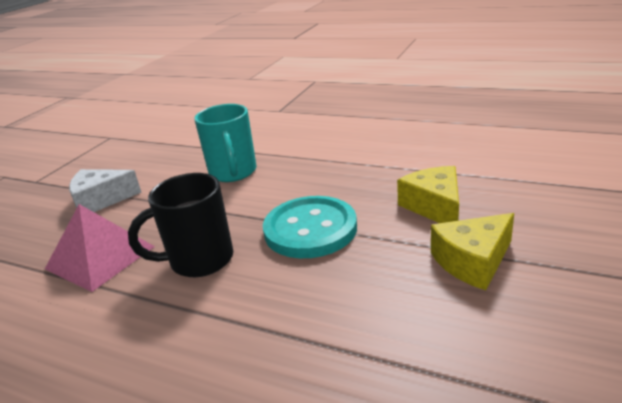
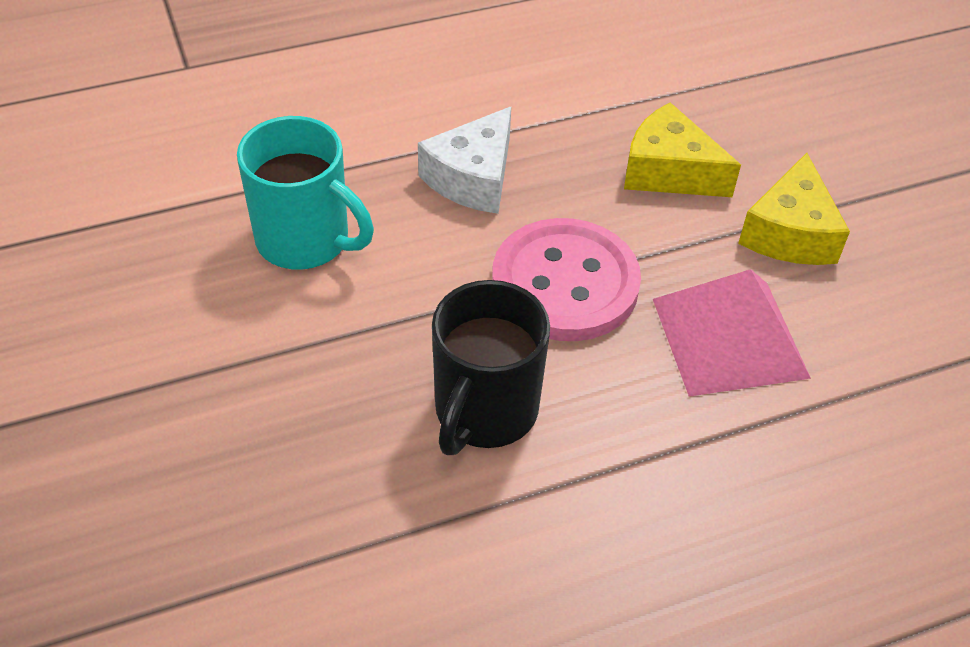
camera: 50 degrees left, 20 degrees up
(100, 257) = (323, 499): pink pyramid -> pink pyramid (729, 338)
(101, 200) = (136, 412): white cheese -> white cheese (473, 178)
(310, 229) = (565, 283): turquoise button -> pink button

